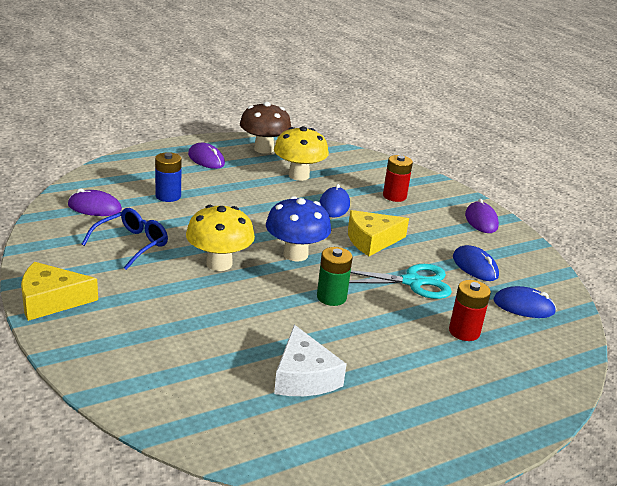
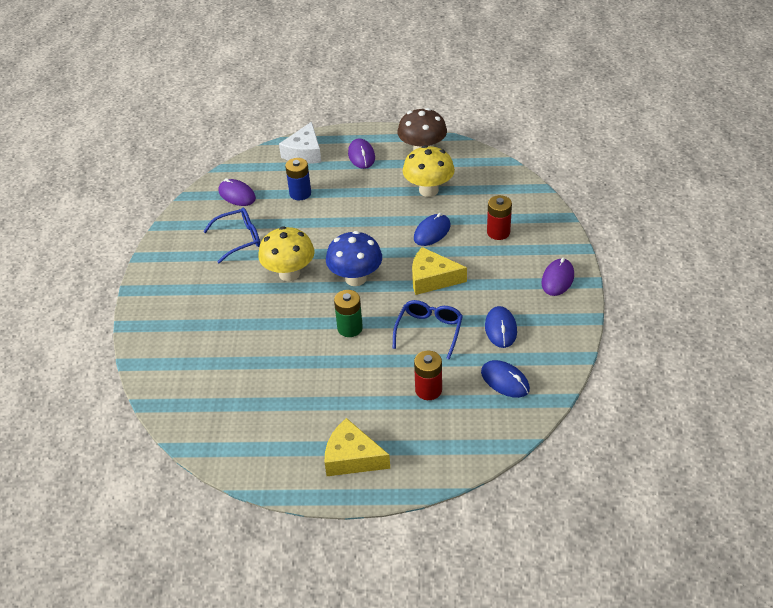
camera: 35 degrees right, 15 degrees up
(51, 300) = (153, 279): yellow cheese -> yellow cheese (352, 457)
(303, 377) = (273, 392): white cheese -> white cheese (304, 152)
(412, 282) = (429, 330): turquoise scissors -> blue glasses

